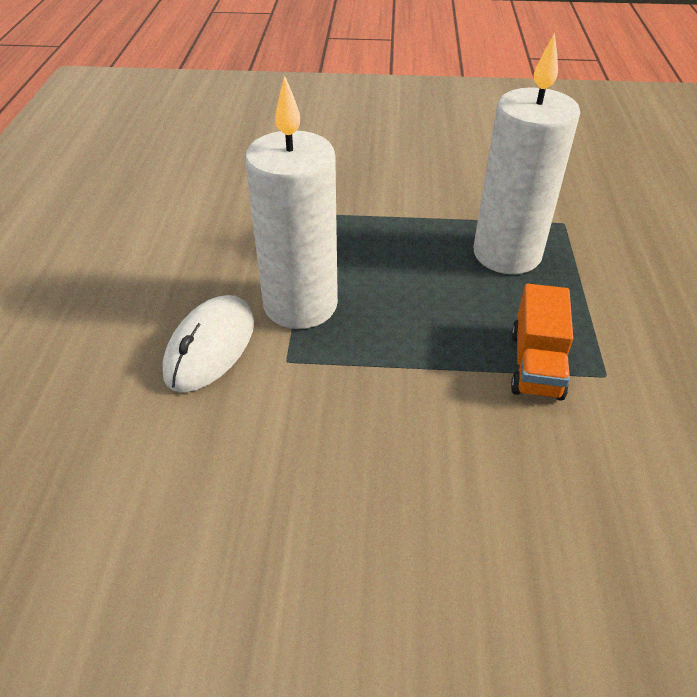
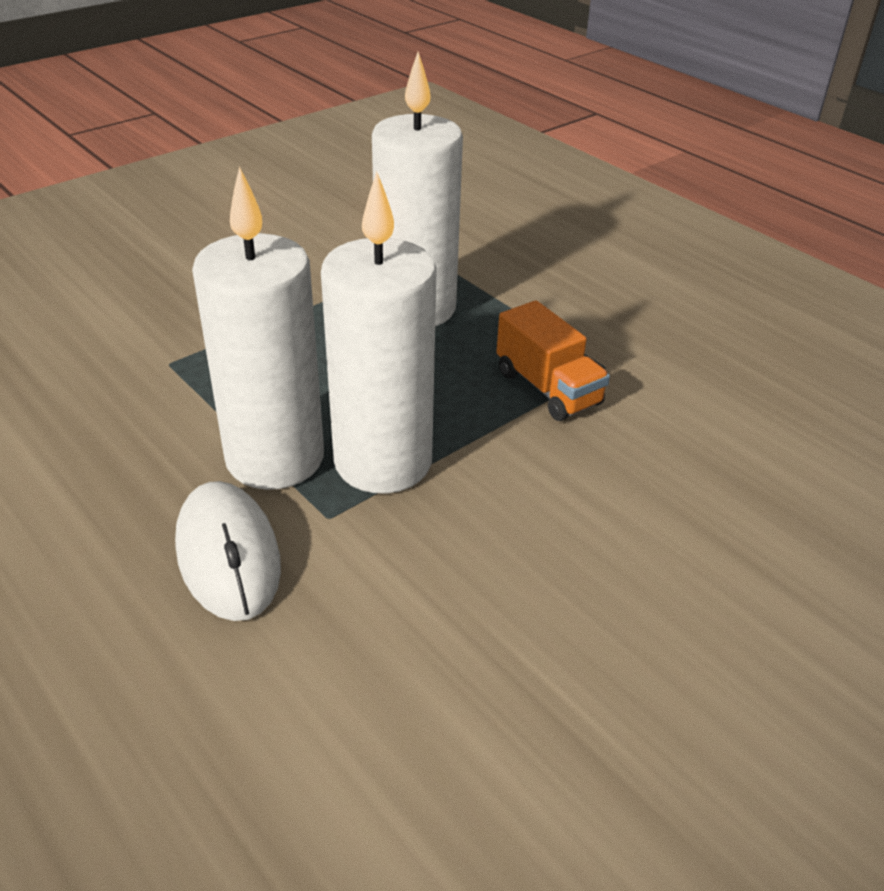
camera: 45 degrees left, 5 degrees down
(358, 346) = (383, 462): none -> white candle

